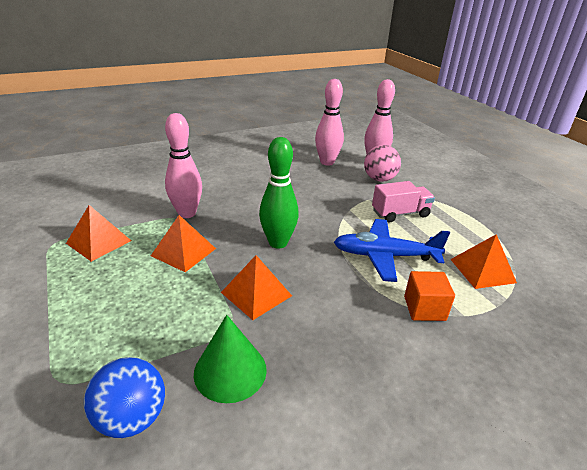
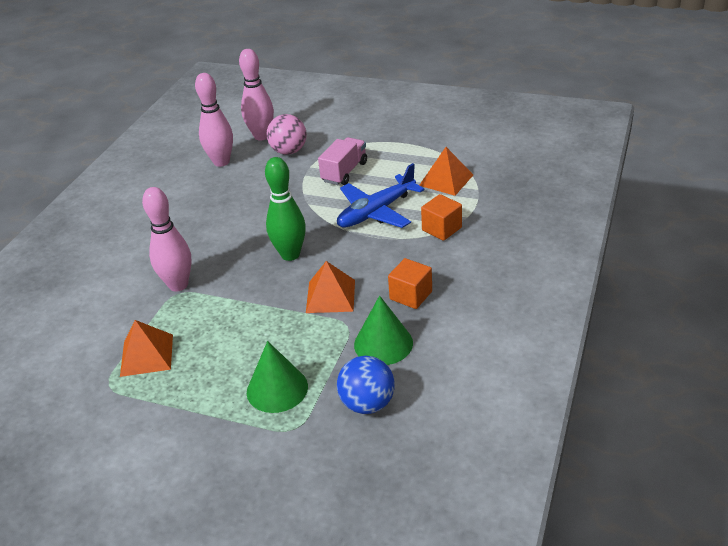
camera: 40 degrees left, 5 degrees up
(108, 335) = (277, 389): none -> green cone
(184, 252) = (231, 310): orange pyramid -> none
(315, 346) = (411, 295): none -> orange cube

